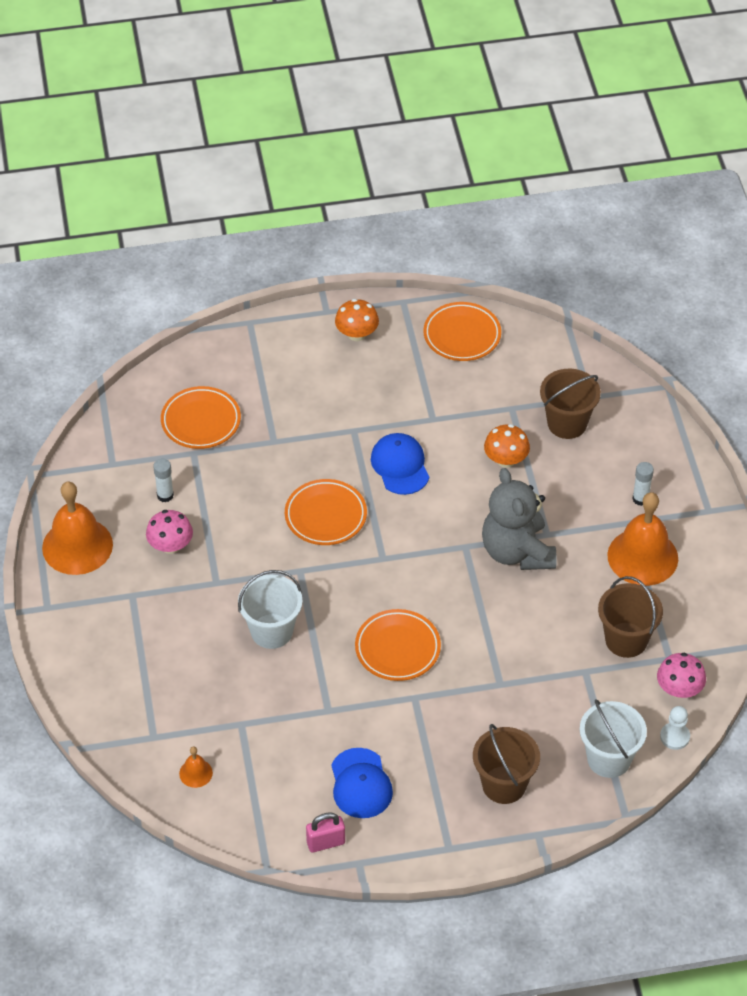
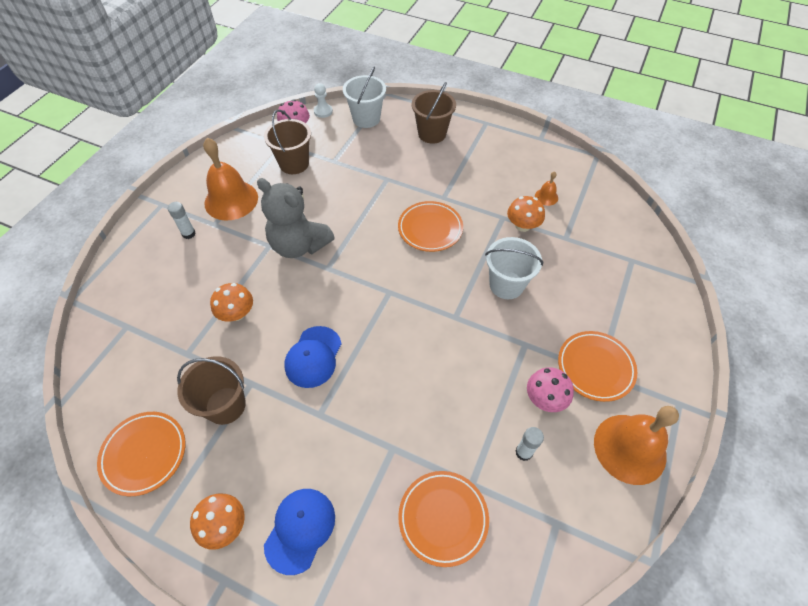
camera: 145 degrees left, 5 degrees up
(196, 773) = (613, 225): orange bell -> orange bell (546, 197)
(298, 712) = (522, 225): none -> orange mushroom
(325, 516) = (403, 349): orange plate -> orange plate (595, 367)
(325, 843) = (553, 154): pink padlock -> none
(361, 784) = (512, 171): blue cap -> blue cap (300, 529)
(517, 552) = (299, 245): grey teddy bear -> grey teddy bear turned 105 degrees clockwise
(567, 423) = (166, 315): brown bucket -> brown bucket (225, 405)

